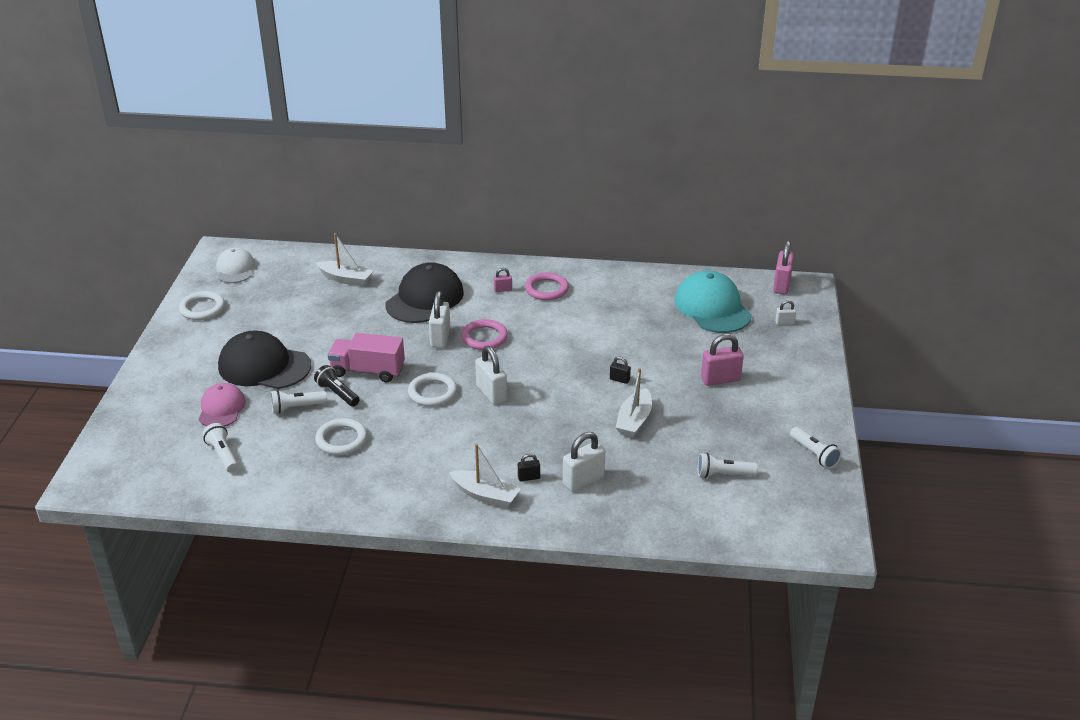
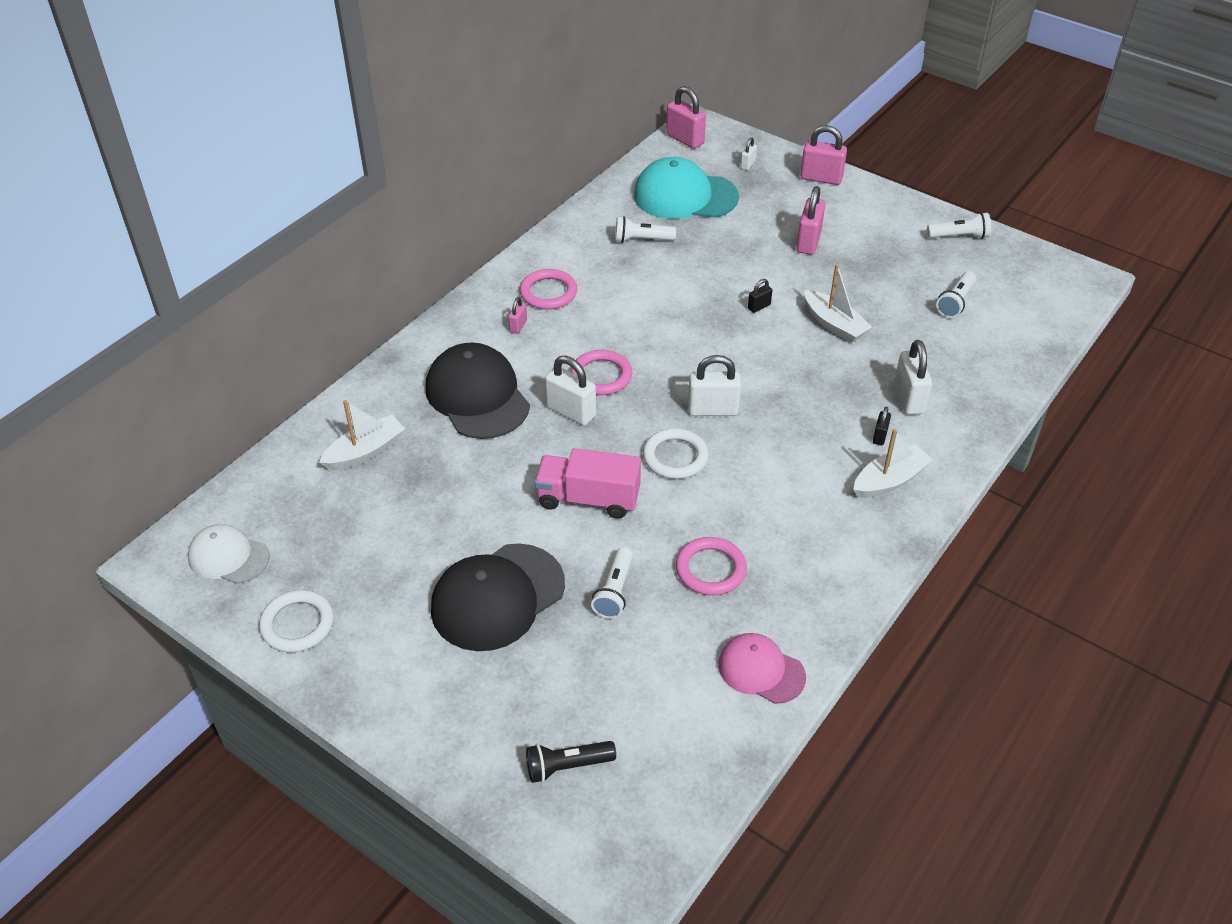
camera: 60 degrees left, 10 degrees up
(221, 408) = (559, 671): pink cap -> pink cap (761, 670)
(223, 455) = (663, 699): white flashlight -> white flashlight (641, 240)
(337, 393) = (614, 542): black flashlight -> black flashlight (567, 766)
(341, 439) = (710, 569): white ring -> pink ring
(368, 371) = (588, 499): pink truck -> pink truck turned 60 degrees clockwise
(809, 362) = (821, 178): none -> pink padlock

